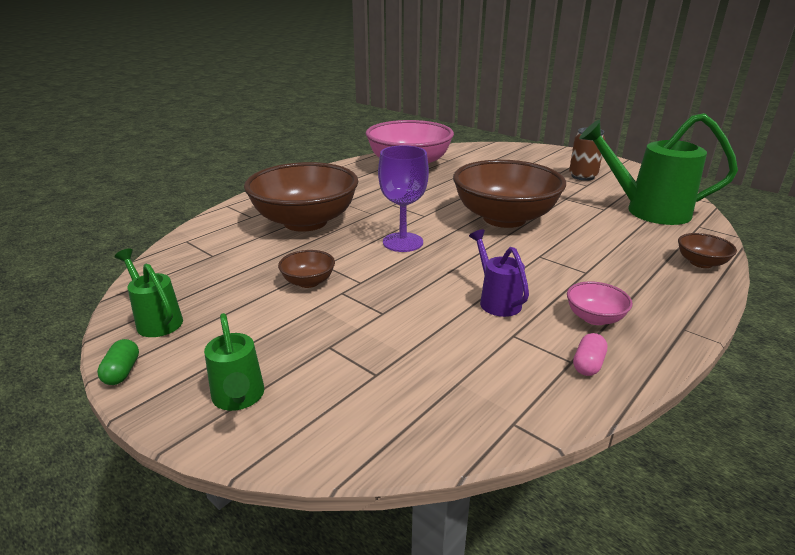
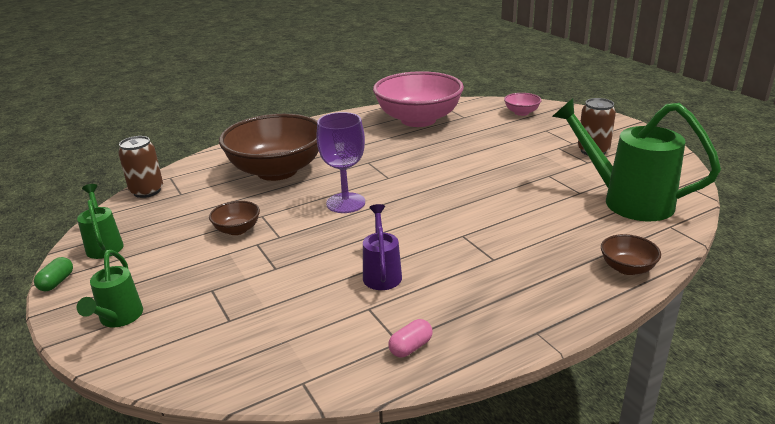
camera: 20 degrees right, 0 degrees up
(168, 258) = (147, 191): none -> brown can
(504, 218) = (463, 190): brown bowl -> none
(594, 318) = (458, 306): pink bowl -> pink bowl (521, 112)

